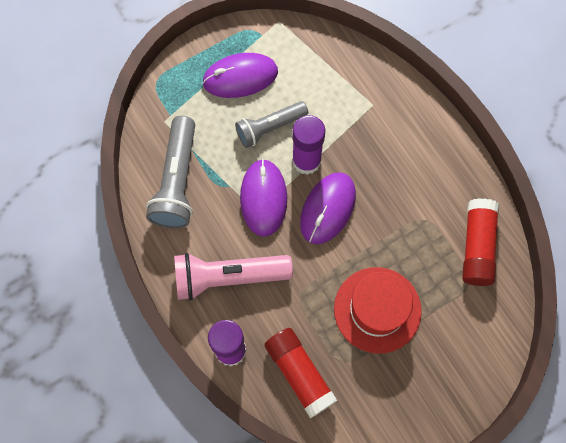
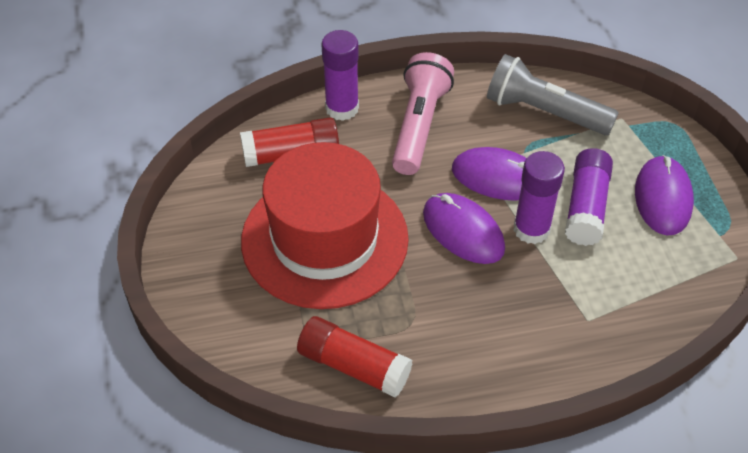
camera: 110 degrees right, 20 degrees down
(269, 128) = (586, 207): grey flashlight -> purple glue stick
(377, 310) = (324, 239): red hat -> red hat, size x1.60

